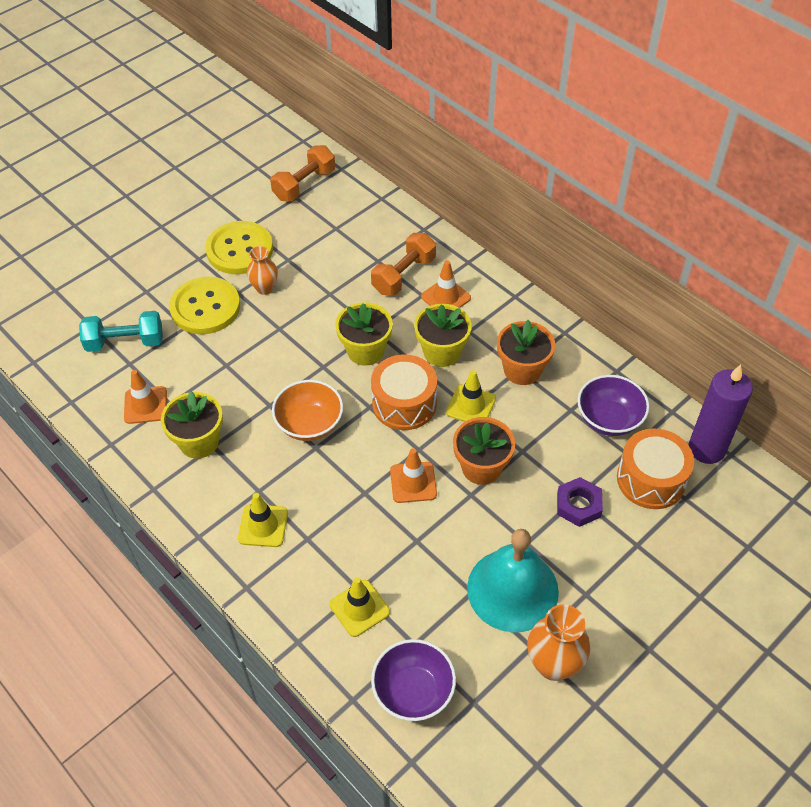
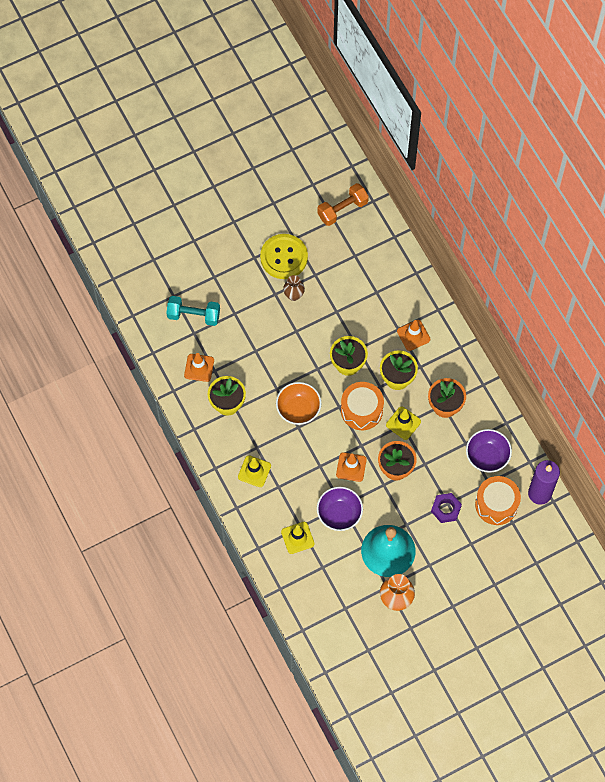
camera: 15 degrees right, 15 degrees up
(205, 307) = (251, 301): yellow button -> none
(265, 288) = (294, 295): orange vase -> brown vase
(404, 275) = (390, 309): orange dumbbell -> none
(413, 691) = (314, 593): purple bowl -> purple bowl (339, 514)

